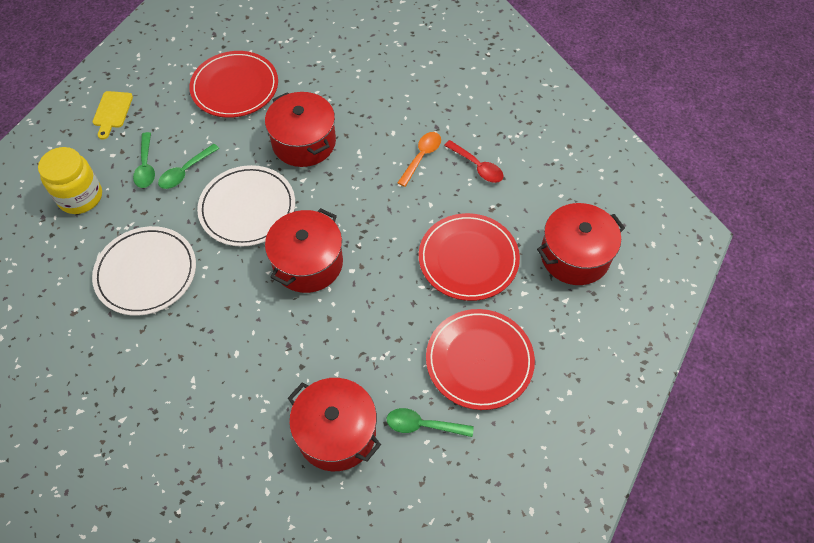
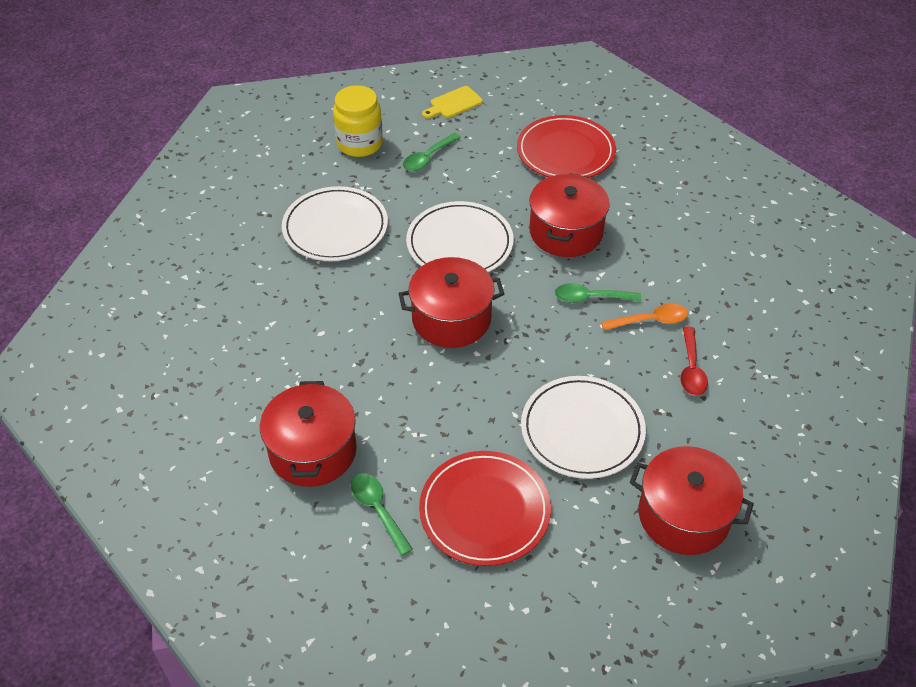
camera: 50 degrees right, 10 degrees down
(185, 172) = (450, 183): green spoon -> green spoon (590, 298)
(468, 259) = (582, 430): red plate -> white plate

